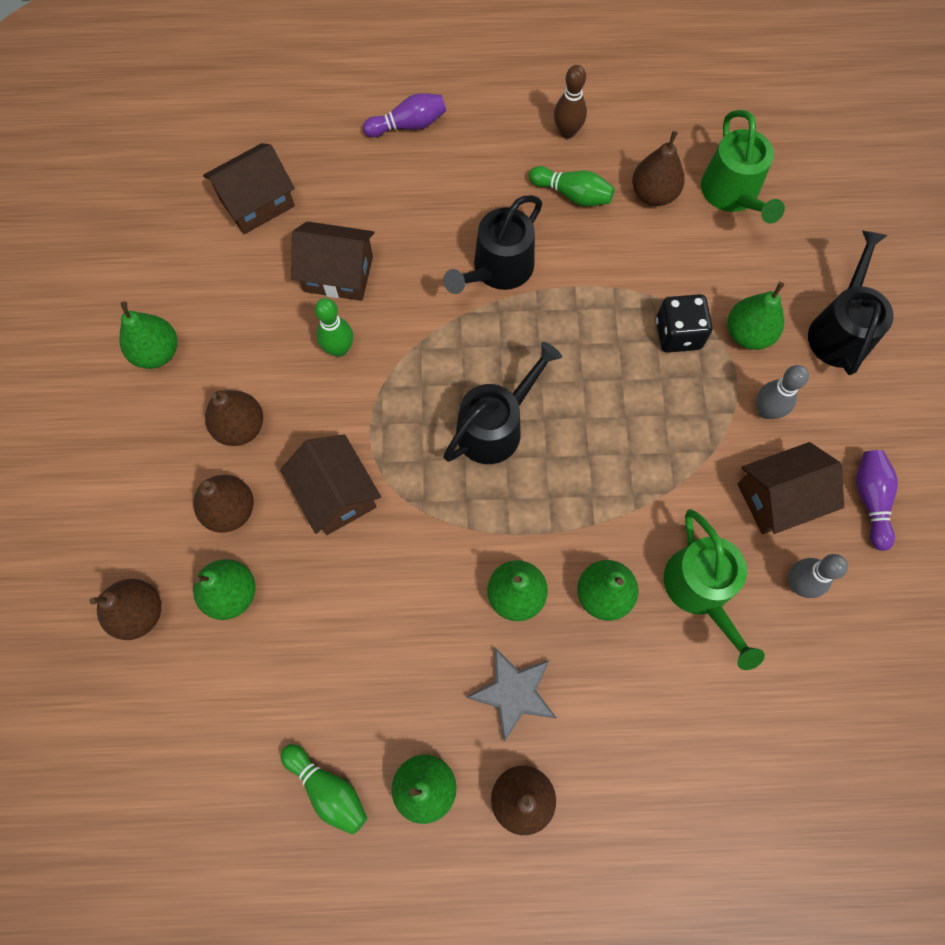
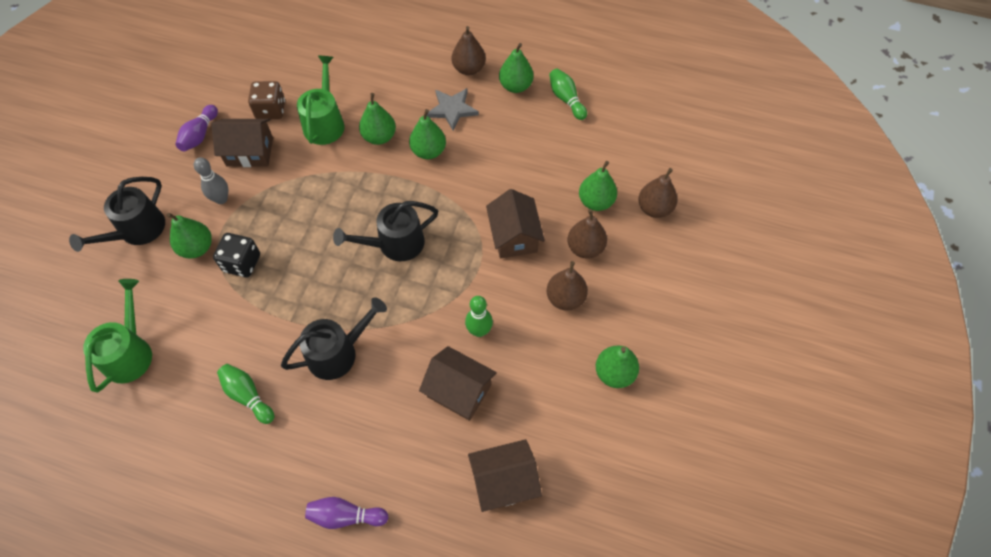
camera: 160 degrees left, 10 degrees down
(567, 132) = (217, 457): brown bowling pin -> none
(653, 194) = (187, 374): brown pear -> none
(798, 583) = (271, 110): grey bowling pin -> brown dice

